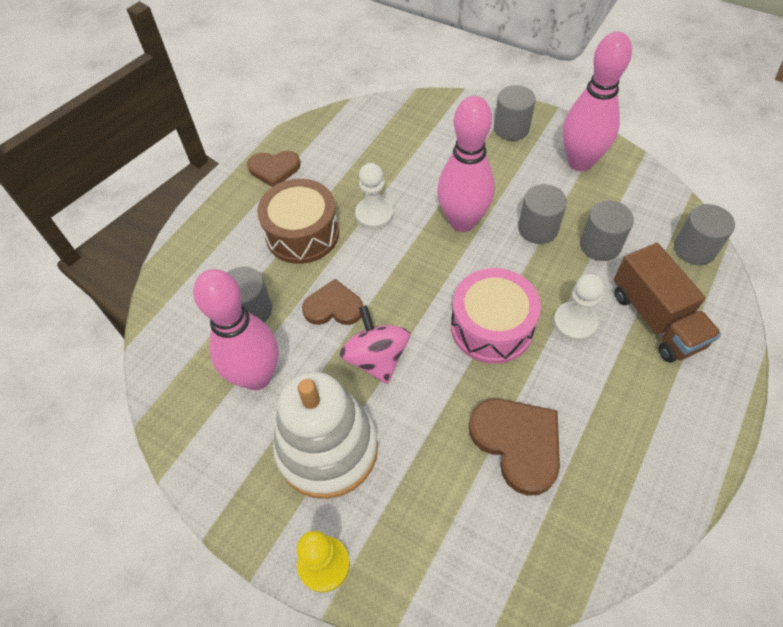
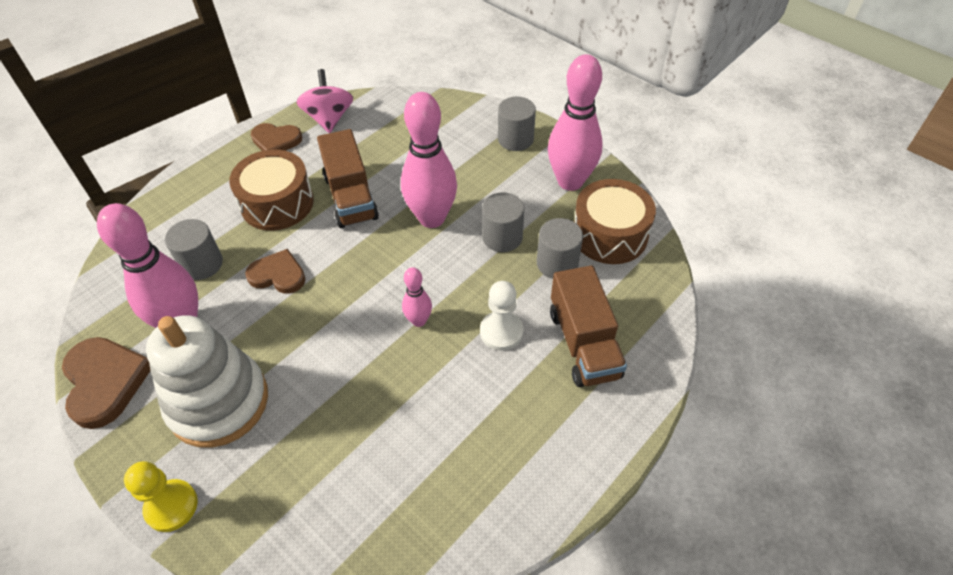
camera: 10 degrees right, 5 degrees down
(374, 214) = (351, 197): white pawn -> brown truck
(376, 358) = (298, 329): pink spinning top -> pink spinning top (329, 118)
(491, 327) = (419, 321): pink drum -> pink bowling pin
(517, 443) = (398, 434): brown heart -> brown heart (105, 382)
(637, 208) = (609, 234): none -> brown drum
(694, 249) = (651, 284): grey cylinder -> none

